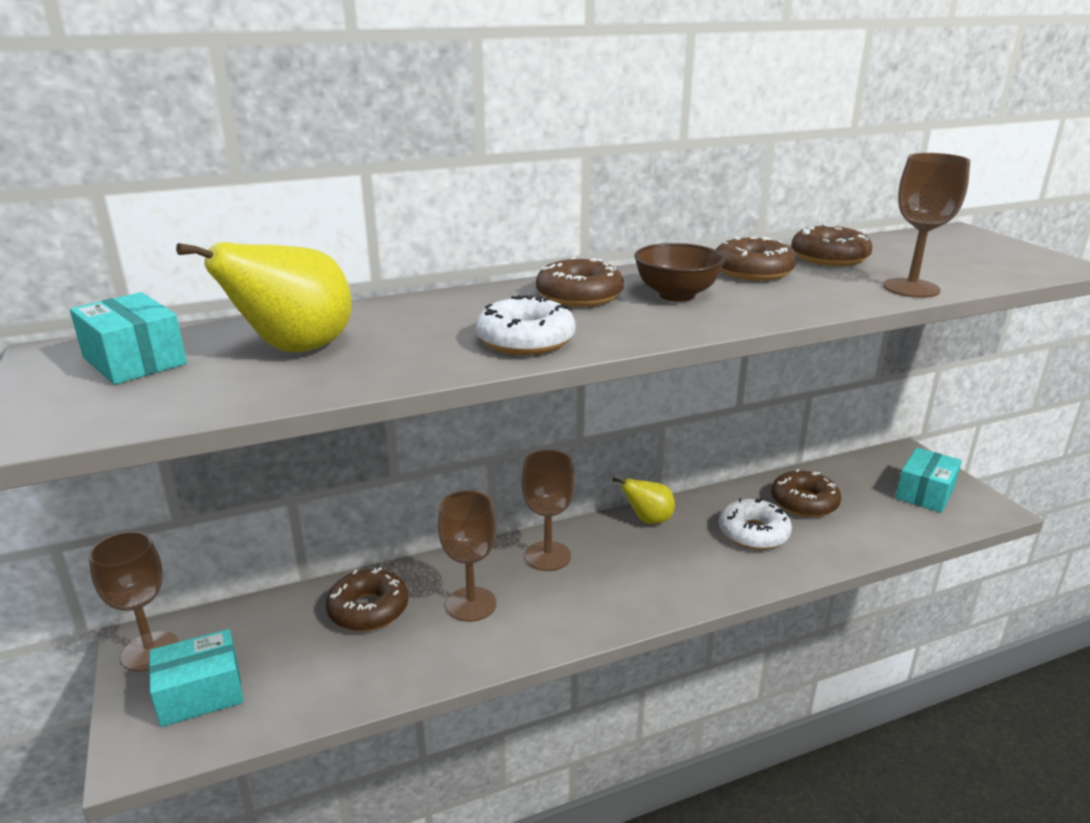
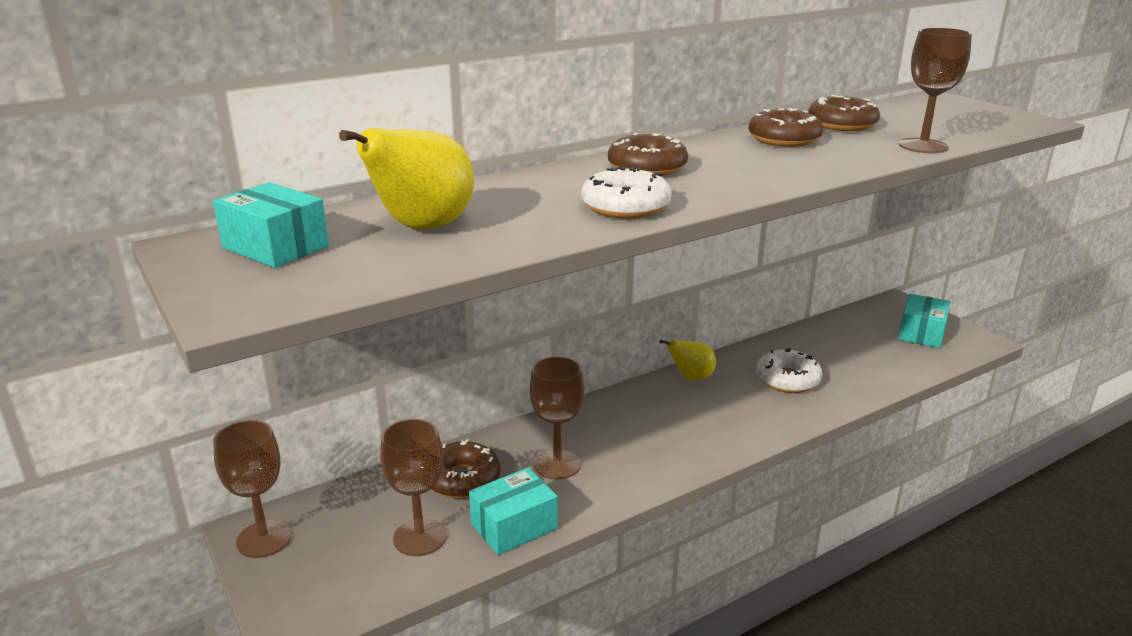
camera: 10 degrees left, 0 degrees up
(200, 693) = (331, 568): turquoise box -> turquoise box (514, 526)
(547, 556) = (611, 417): brown goblet -> brown goblet (420, 537)
(676, 295) = (731, 162): brown bowl -> none
(804, 502) = (822, 350): brown donut -> none

